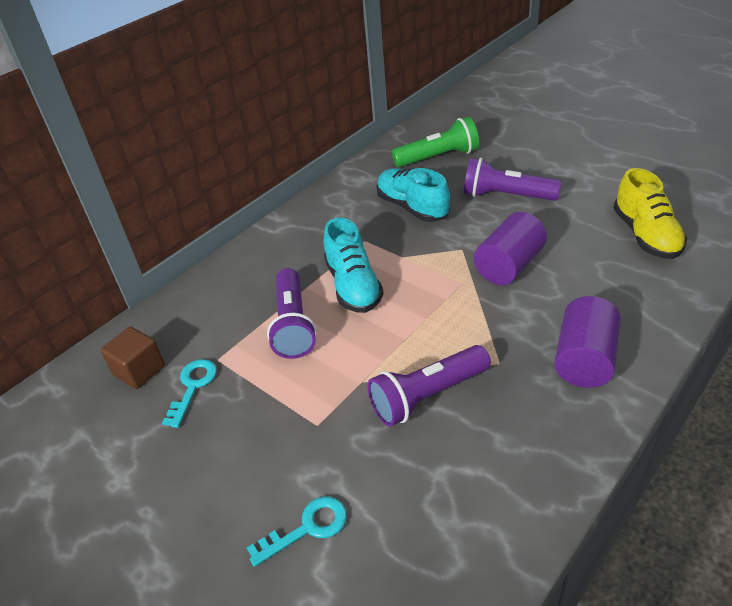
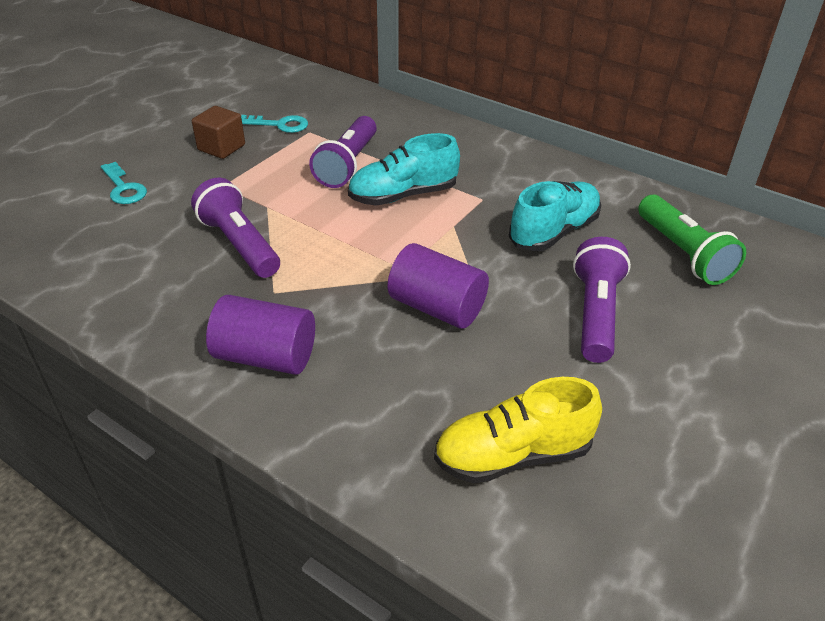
camera: 80 degrees right, 0 degrees up
(139, 370) = (303, 100): brown cube -> brown cube (221, 147)
(293, 325) = (348, 165): purple flashlight -> purple flashlight turned 60 degrees counterclockwise

